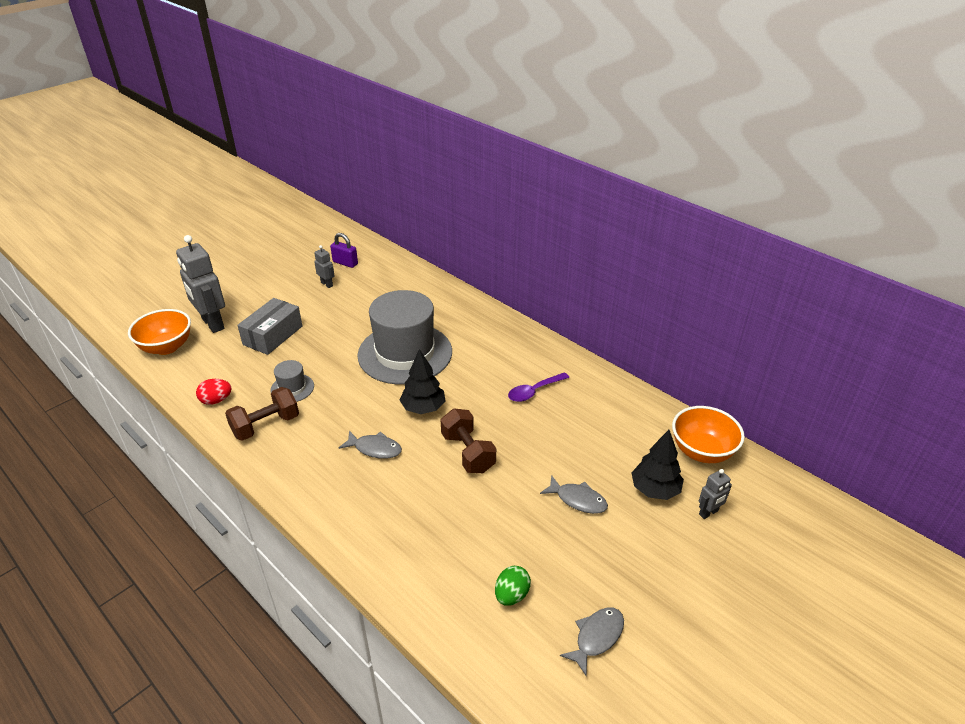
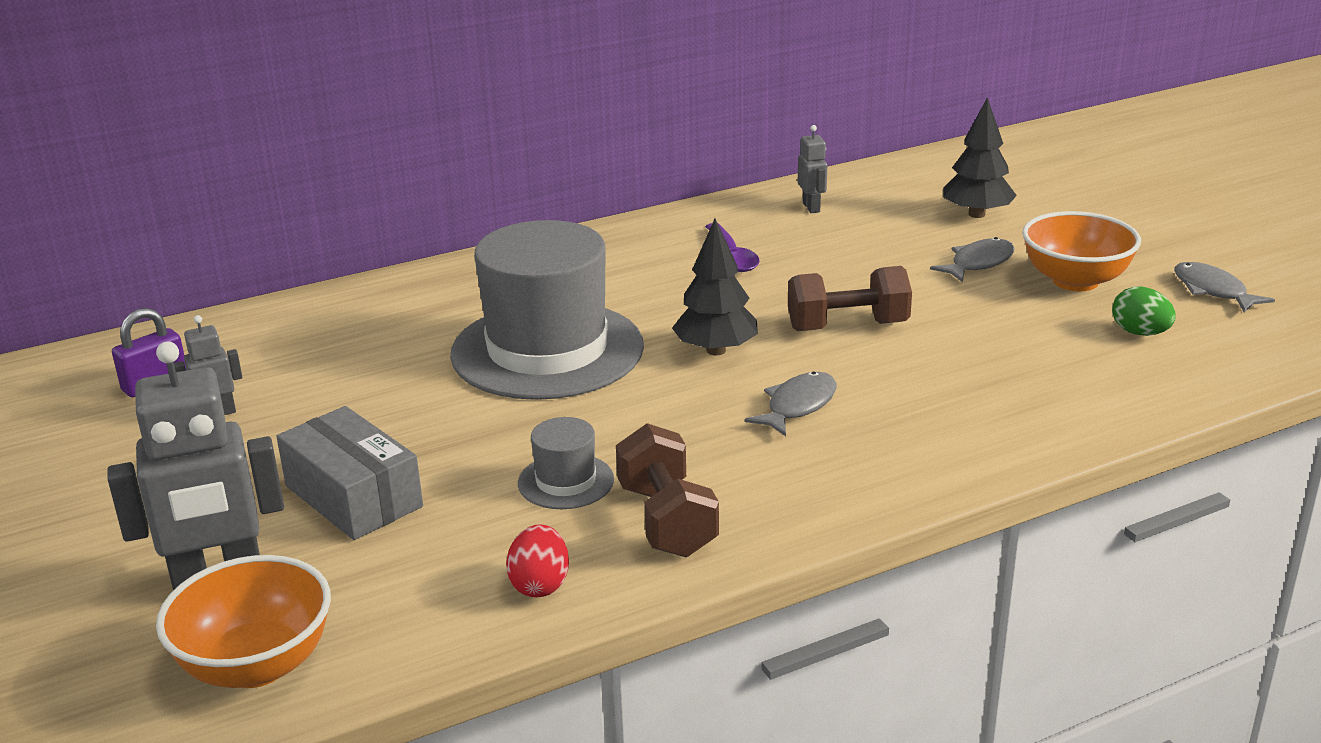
camera: 70 degrees left, 10 degrees down
(702, 451) = (918, 176): orange bowl -> orange bowl (1075, 281)
(708, 513) = (1026, 193): grey robot -> grey robot (811, 207)

